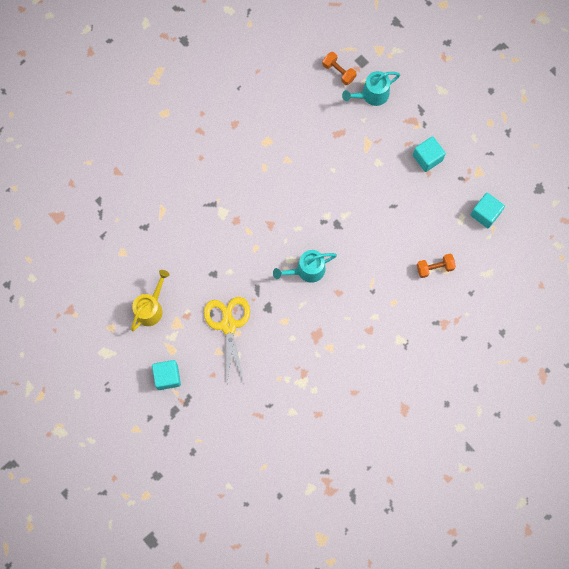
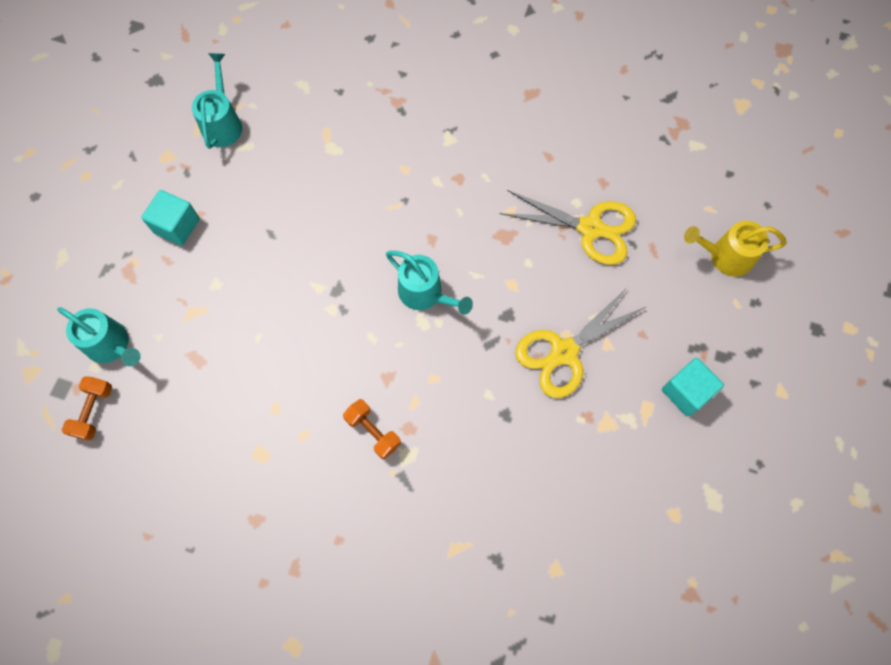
camera: 120 degrees left, 5 degrees down
(151, 307) = (609, 474): yellow watering can -> yellow watering can (725, 256)
(292, 387) = (590, 228): none -> yellow scissors
(434, 268) = (330, 145): orange dumbbell -> orange dumbbell (373, 431)
(485, 214) = (223, 123): turquoise cube -> turquoise watering can

